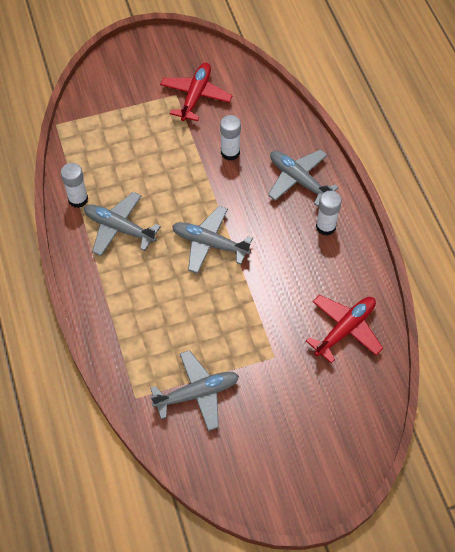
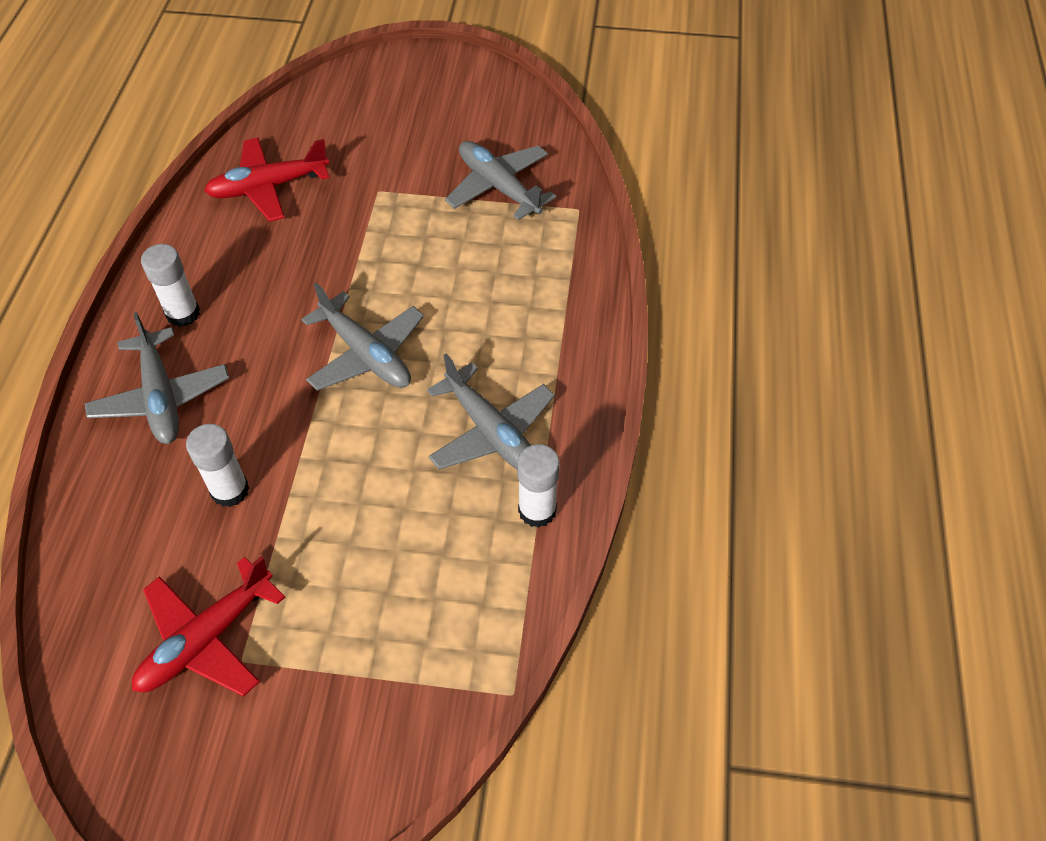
camera: 155 degrees left, 5 degrees down
(197, 393) = (498, 187): grey plane -> grey plane turned 45 degrees clockwise

